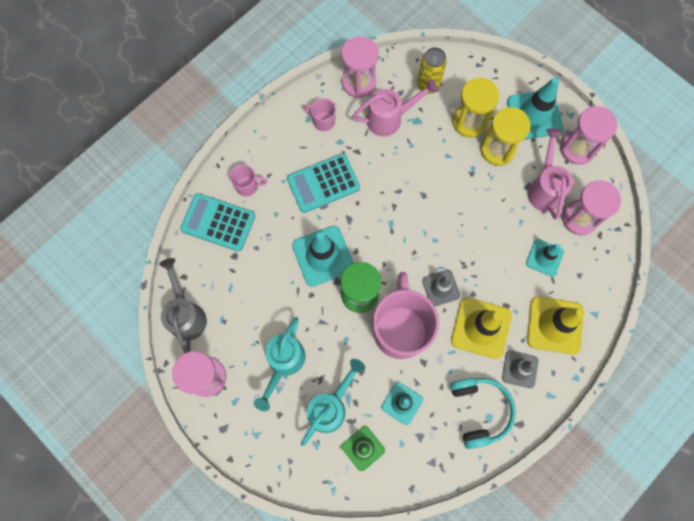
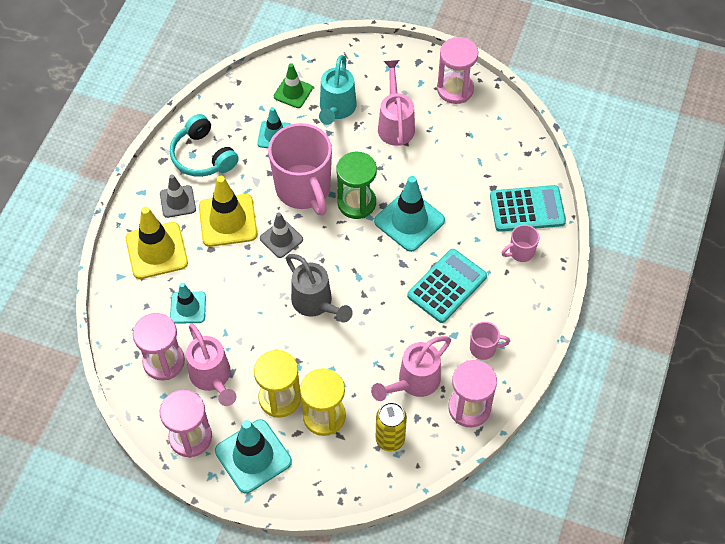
camera: 155 degrees right, 15 degrees down
(186, 315) = (504, 126): grey watering can -> grey watering can (316, 304)
(283, 363) = (395, 124): turquoise watering can -> pink watering can

